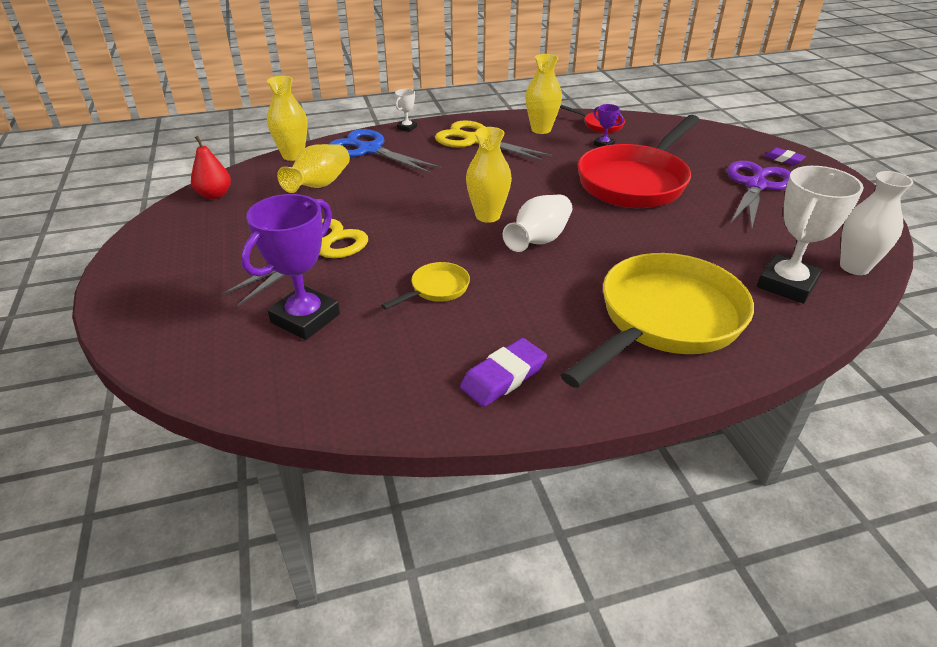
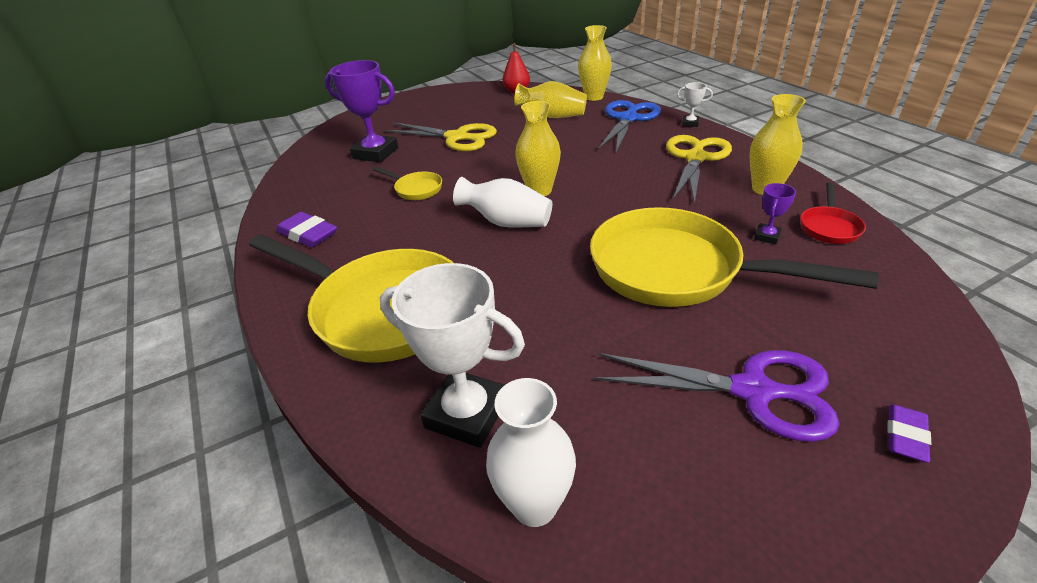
camera: 80 degrees right, 0 degrees up
(636, 182) = (676, 270): red pan -> yellow pan

